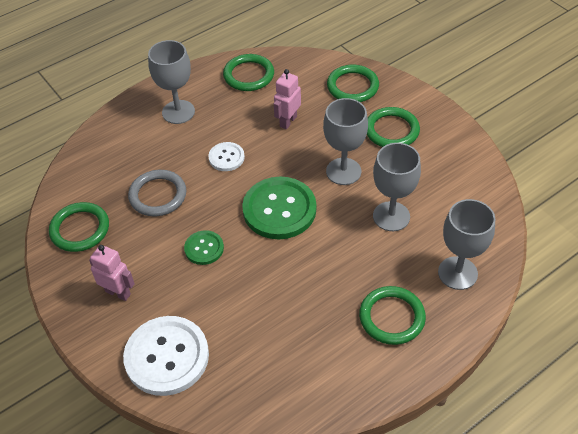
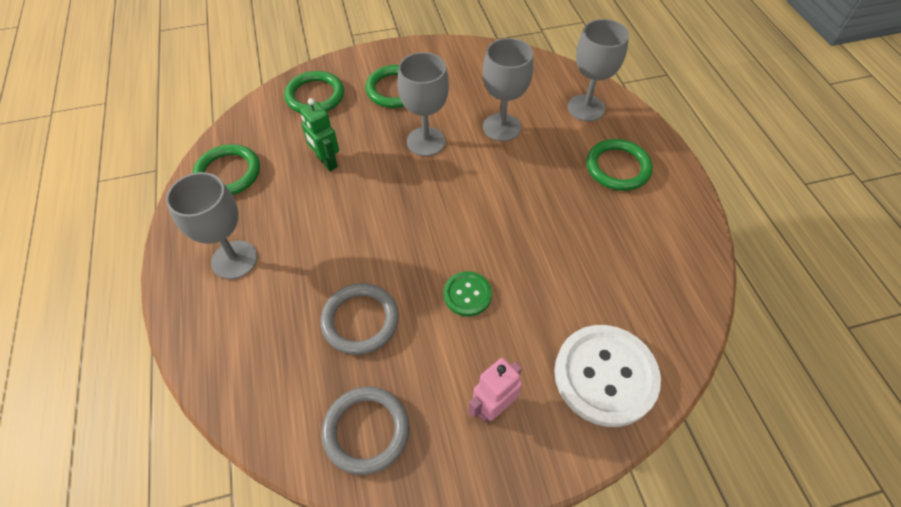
camera: 70 degrees left, 5 degrees up
(80, 229) = (366, 431): green ring -> grey ring
(226, 157) = (343, 233): white button -> none
(279, 209) = (447, 209): green button -> none
(288, 121) = (326, 162): pink robot -> green robot

